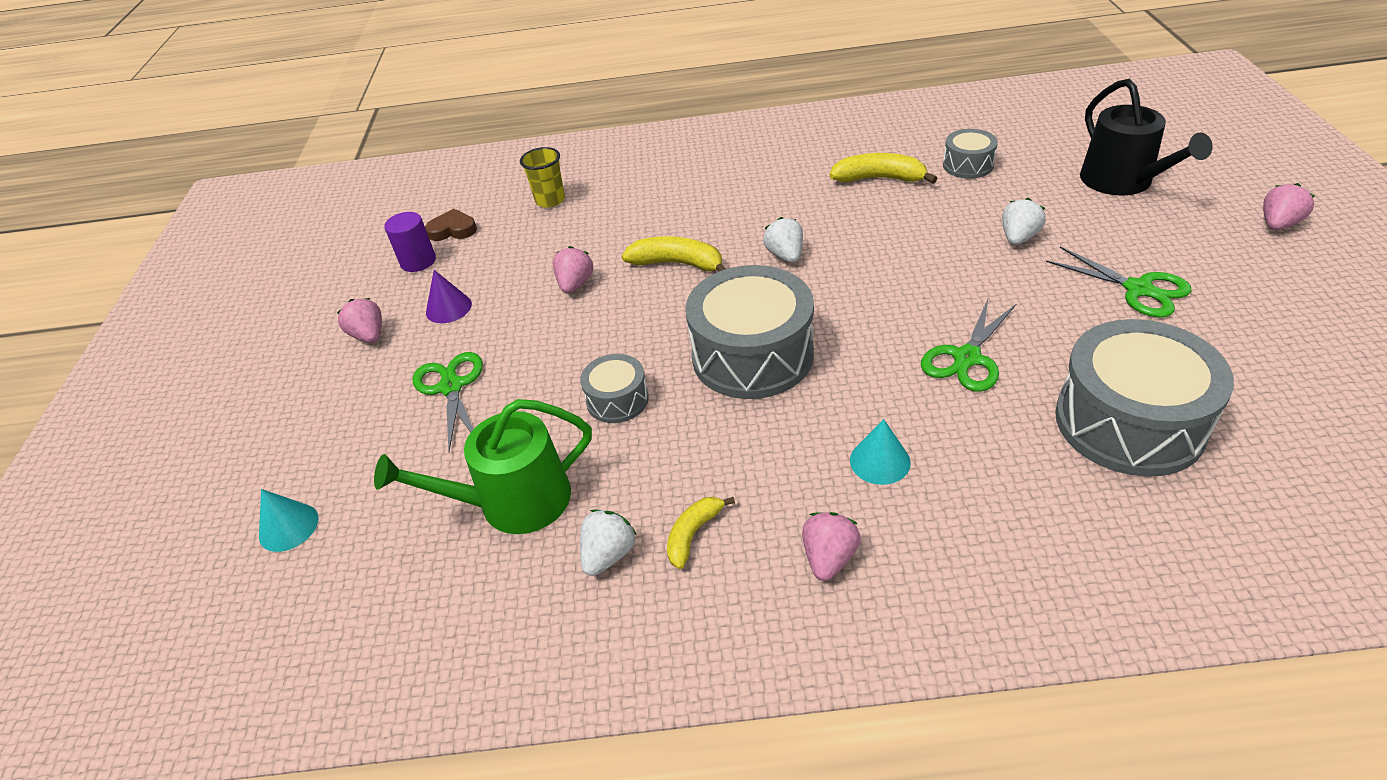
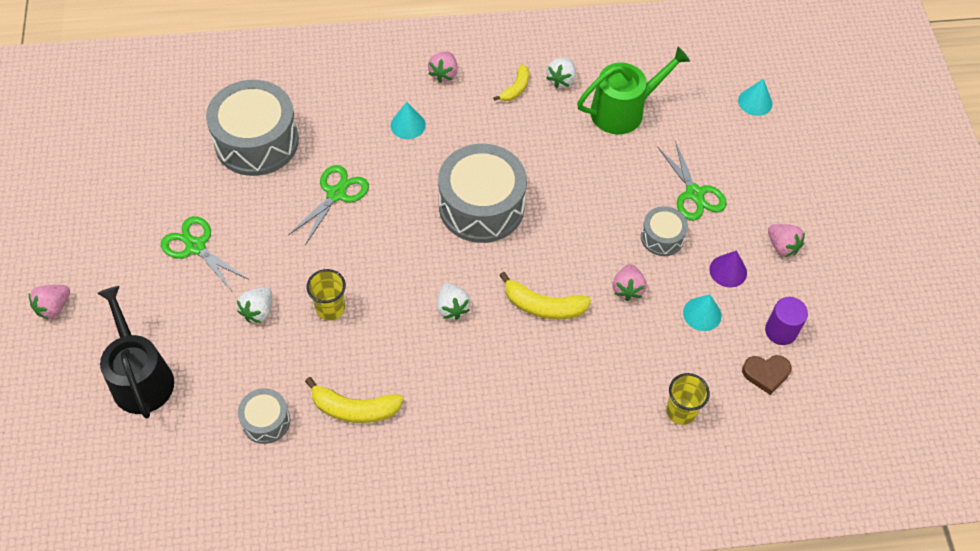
camera: 170 degrees right, 15 degrees up
(497, 269) = (702, 314): none -> turquoise cone
(617, 400) = (573, 176): grey drum -> grey drum (662, 237)
(931, 245) = (330, 308): none -> yellow cup

